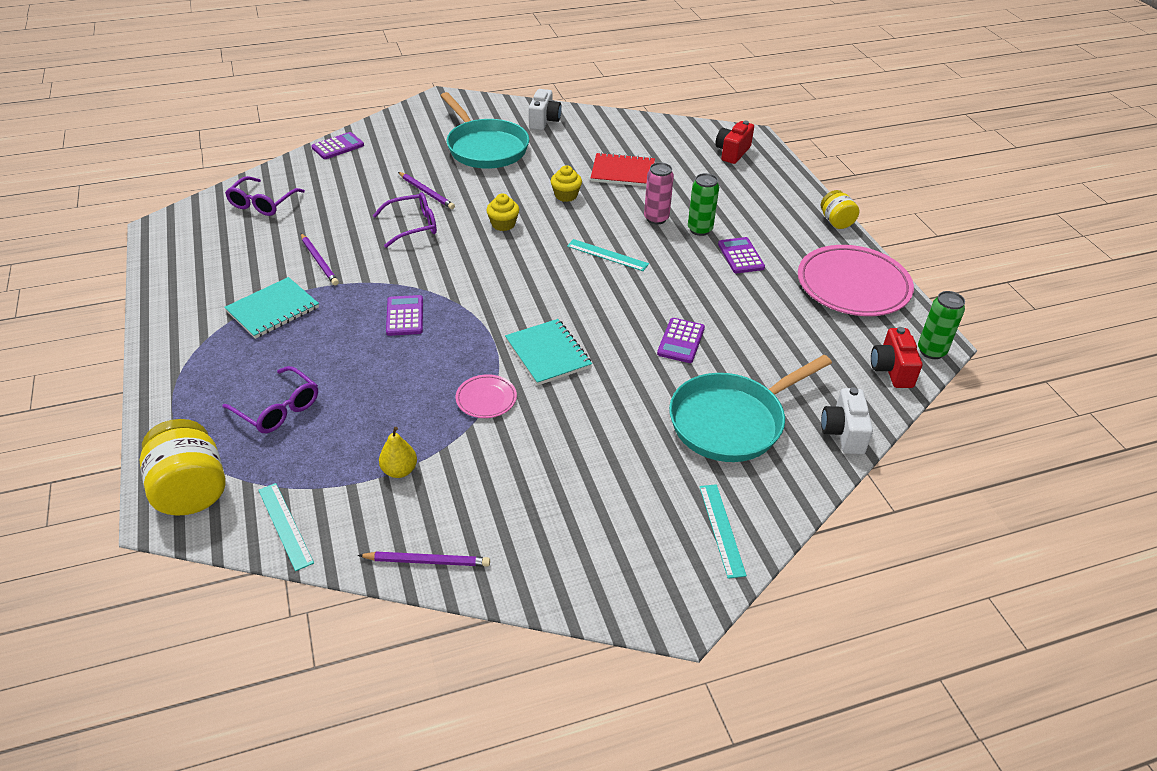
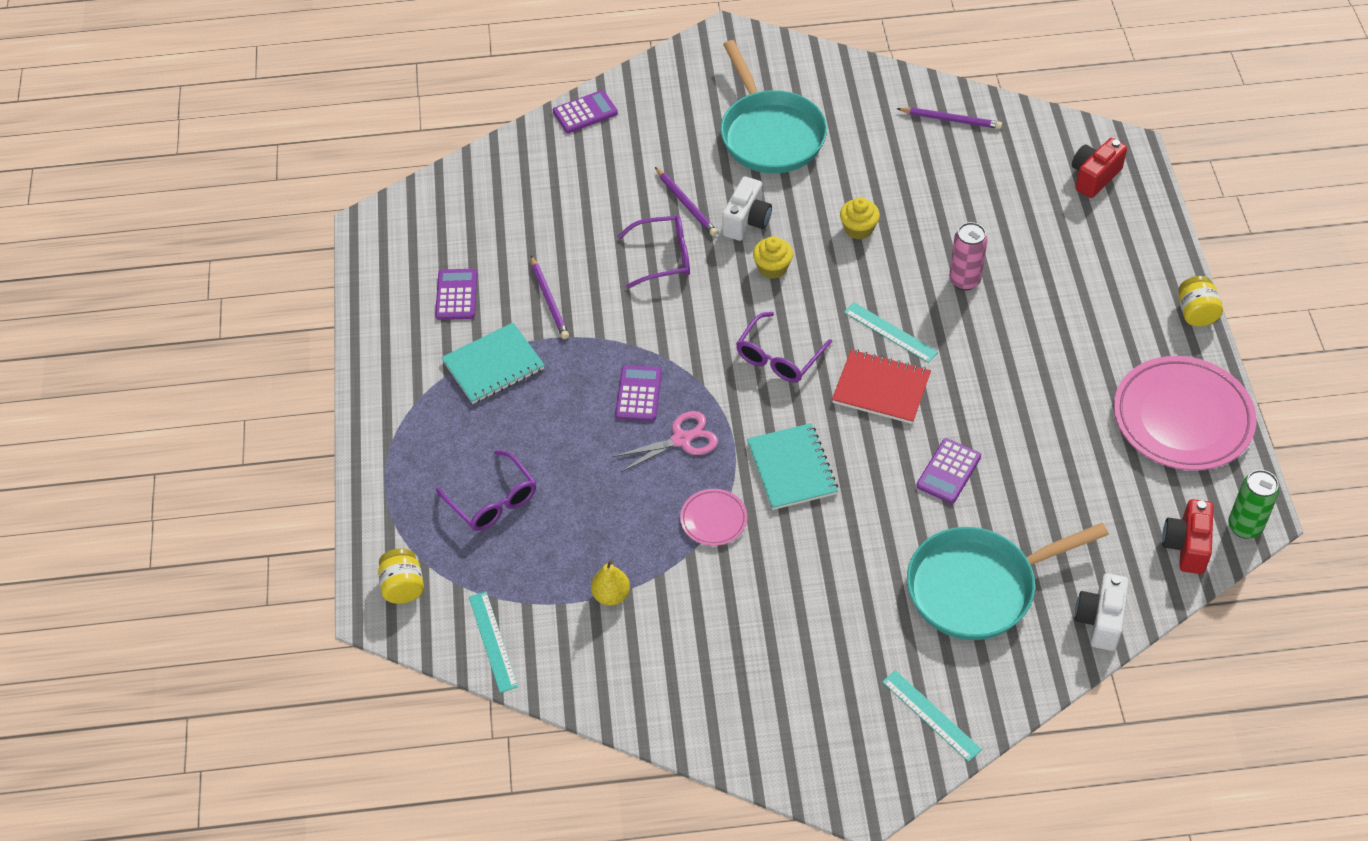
camera: 15 degrees right, 10 degrees up
(191, 490) = (403, 587): yellow jar -> yellow jar, size x0.58
(262, 203) = (489, 200): purple glasses -> purple glasses (779, 357)
(427, 561) = (627, 702): purple pencil -> purple pencil (951, 119)
(447, 344) = (681, 440): none -> pink scissors
(544, 121) = (855, 92): white camera -> white camera (747, 221)
(622, 172) = (939, 196): red notebook -> red notebook (881, 388)
(700, 229) = (1015, 305): green can -> none
(721, 529) = (931, 715): turquoise ruler -> turquoise ruler turned 45 degrees counterclockwise
(741, 256) = (1055, 354): purple calculator -> purple calculator (456, 295)

